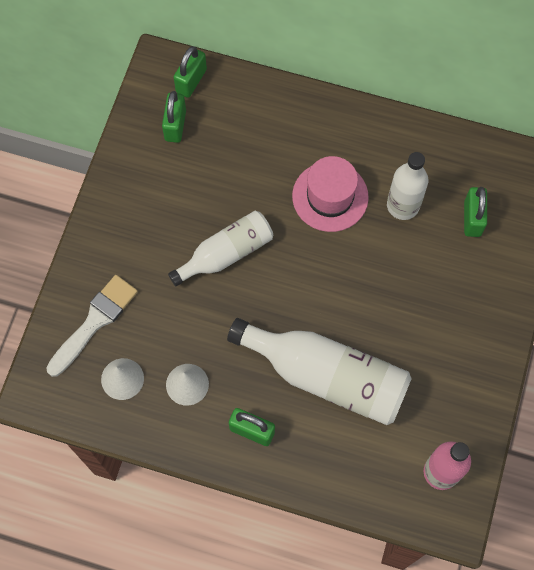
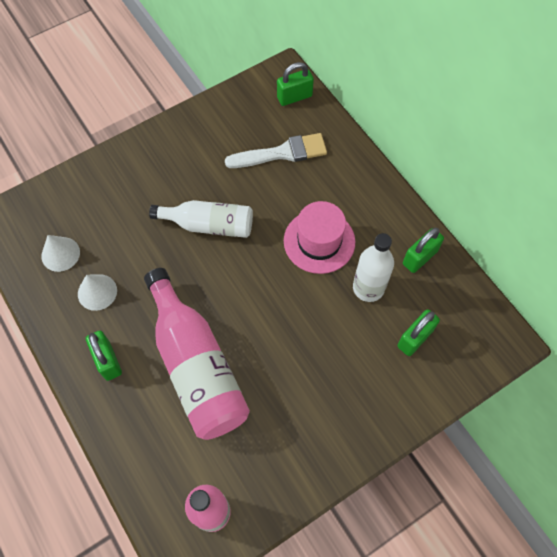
camera: 40 degrees right, 5 degrees down
(94, 322) = (81, 203): white brush -> white brush (282, 153)
(175, 125) = (256, 117): green padlock -> green padlock (419, 257)
(326, 376) = (196, 366): white bottle -> pink bottle

